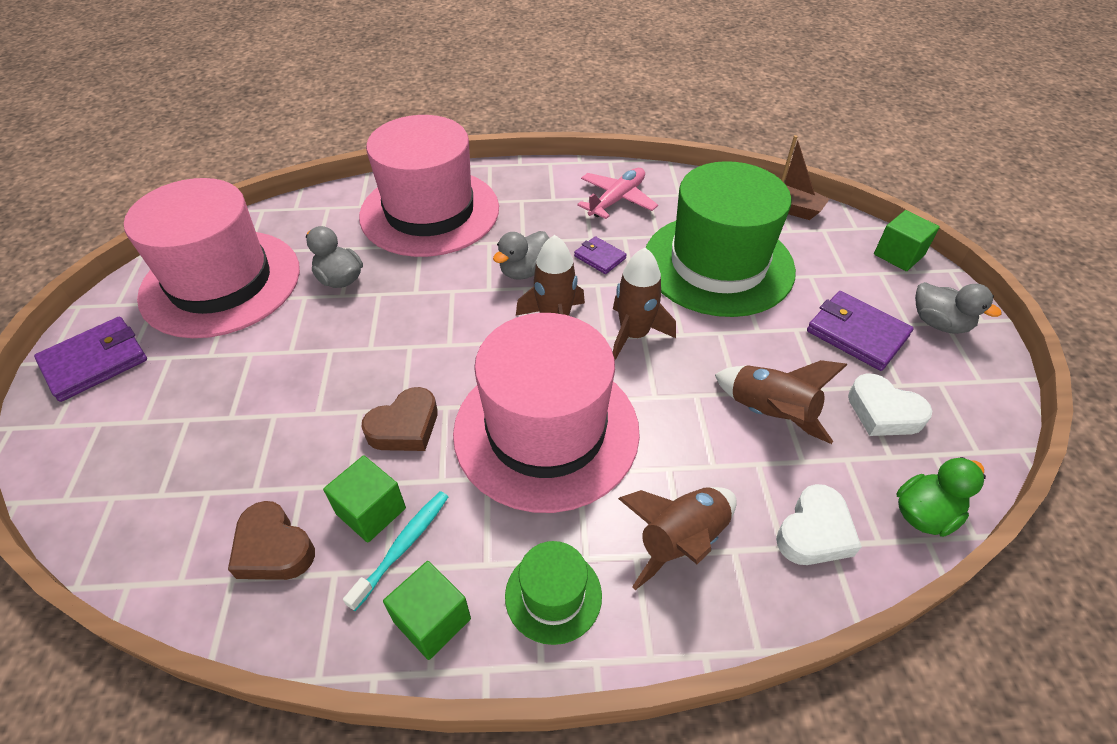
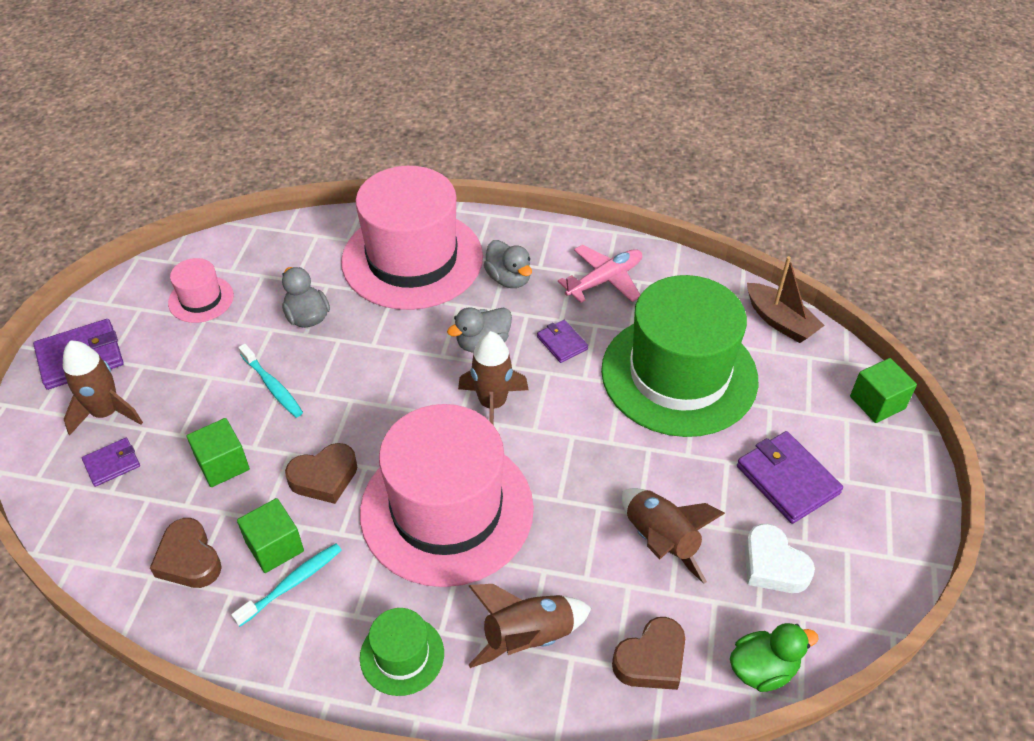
camera: 15 degrees right, 0 degrees up
(155, 464) = (112, 463): none -> purple wallet
(221, 282) = (201, 299): pink hat -> pink hat, size x0.44
(321, 349) = (272, 386): none -> turquoise toothbrush
(432, 620) = (298, 650): green cube -> green cube (223, 464)
(634, 335) = (563, 433): brown rocket -> brown rocket (106, 413)
(814, 532) = (651, 659): white heart -> brown heart
(939, 323) = (880, 487): grey duck -> grey duck (509, 279)

